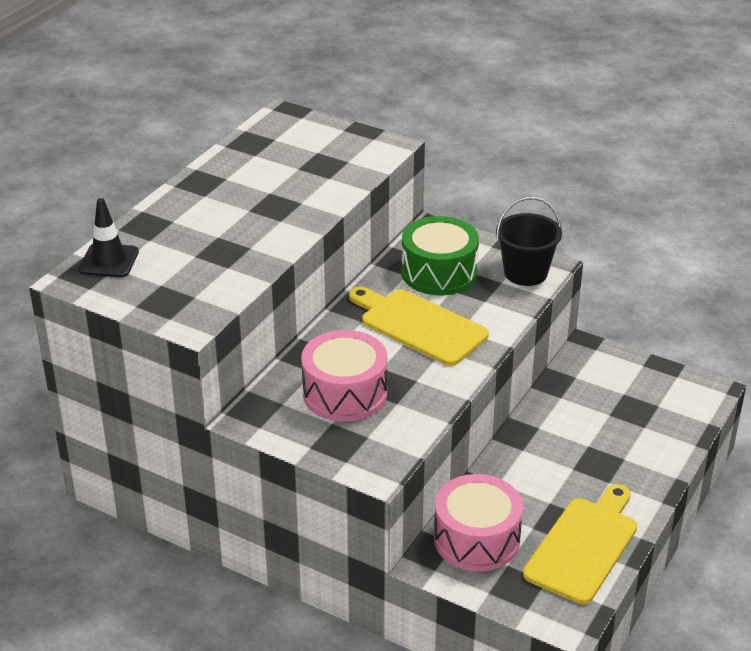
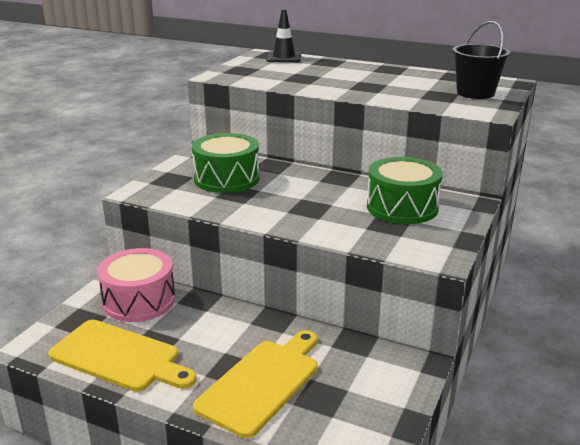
camera: 85 degrees right, 10 degrees down
(345, 393) = (226, 179): pink drum -> green drum
(419, 326) = (318, 201): yellow cutting board -> yellow cutting board (261, 383)
(525, 273) = (422, 247): black bucket -> black bucket (475, 93)

